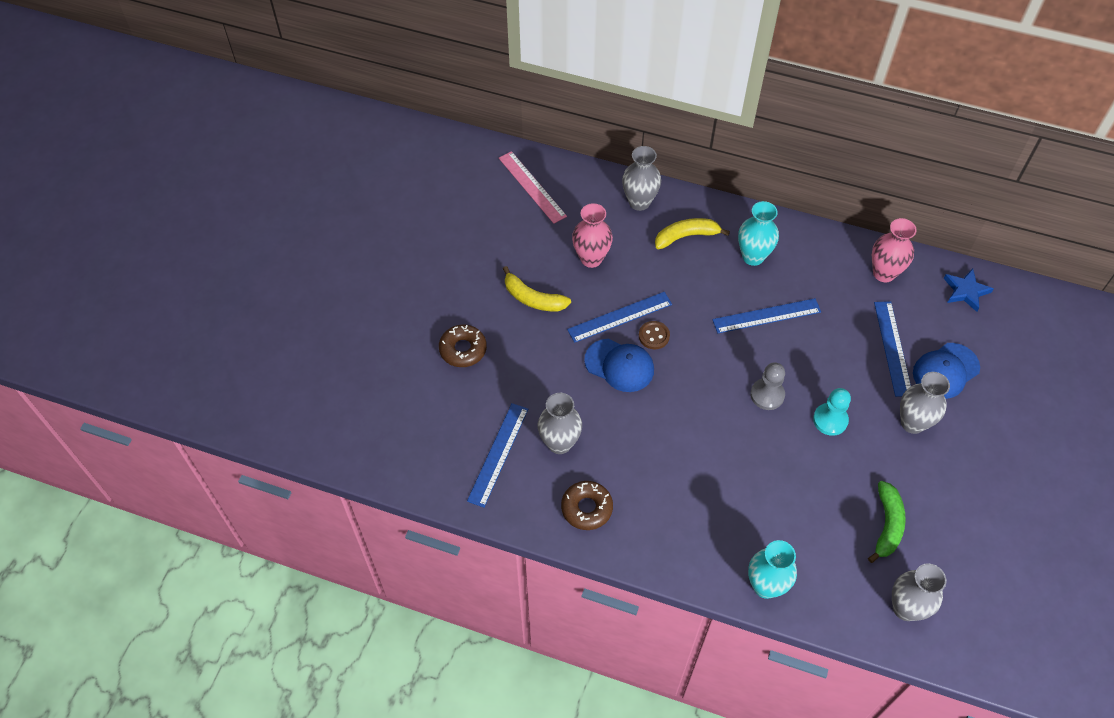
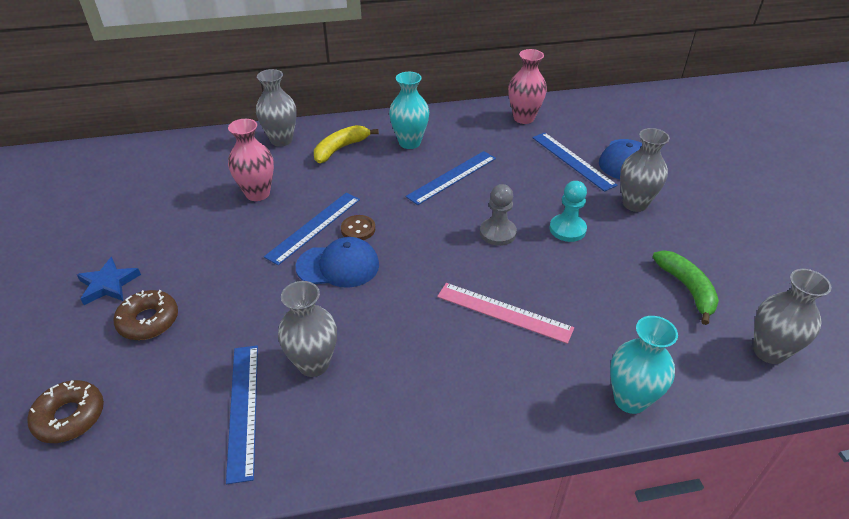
camera: 30 degrees left, 15 degrees down
(532, 187) = (166, 162): pink ruler -> pink ruler (504, 312)
(533, 298) = (212, 245): yellow banana -> none
(586, 508) = (384, 417): brown donut -> brown donut (70, 416)
(965, 291) = (593, 108): blue star -> blue star (108, 284)

